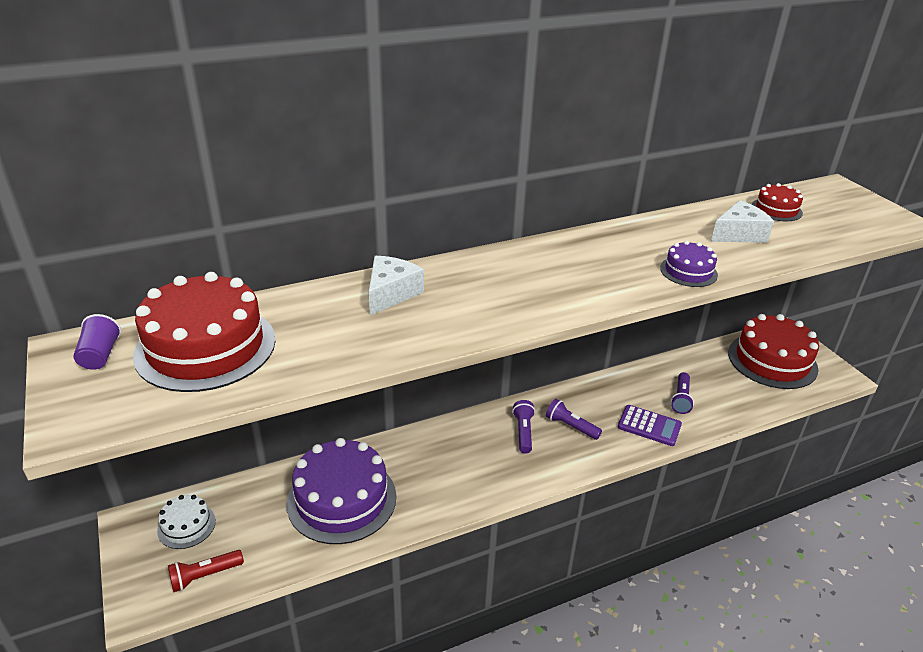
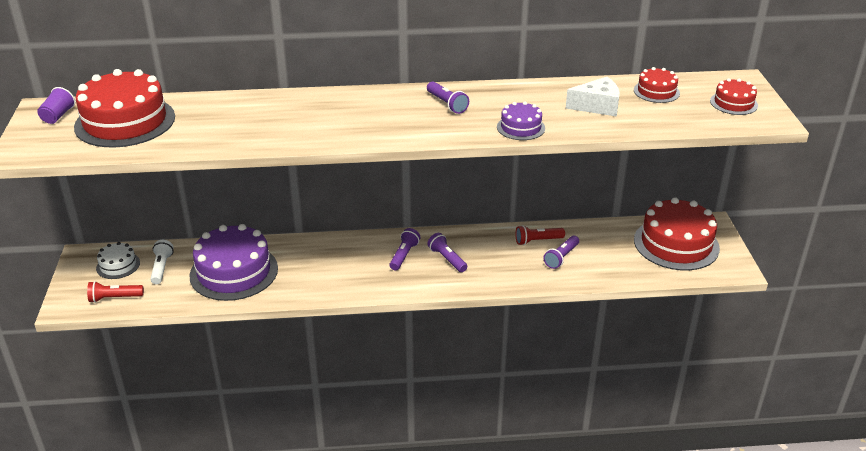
camera: 20 degrees right, 0 degrees up
(247, 515) = (161, 268): none -> white flashlight
(391, 293) = (273, 108): white cheese -> none
(586, 256) = (447, 104): none -> purple flashlight
(646, 385) = (537, 241): none -> red flashlight
(649, 426) = (515, 272): purple calculator -> none
(856, 211) = (733, 103): none -> red cake

